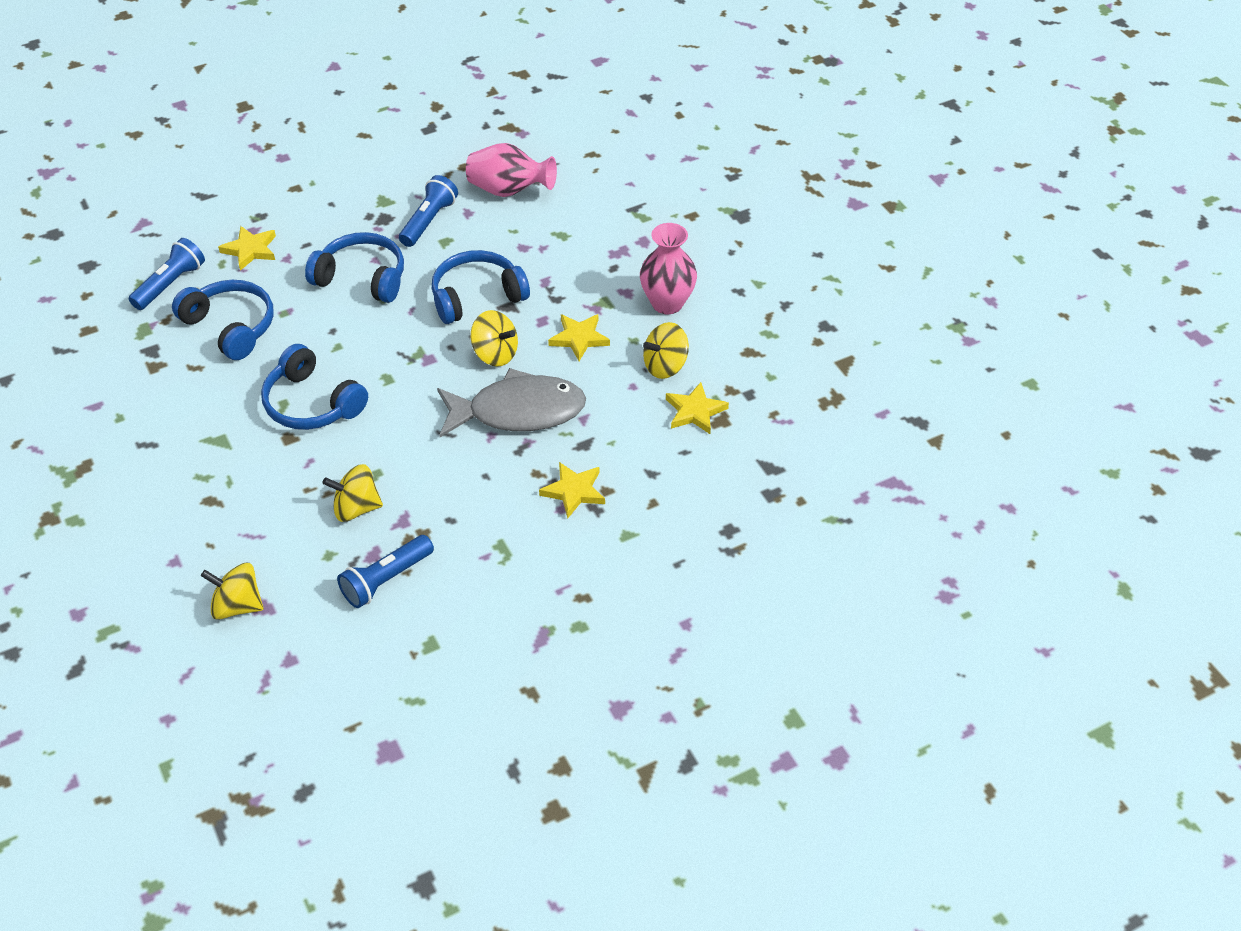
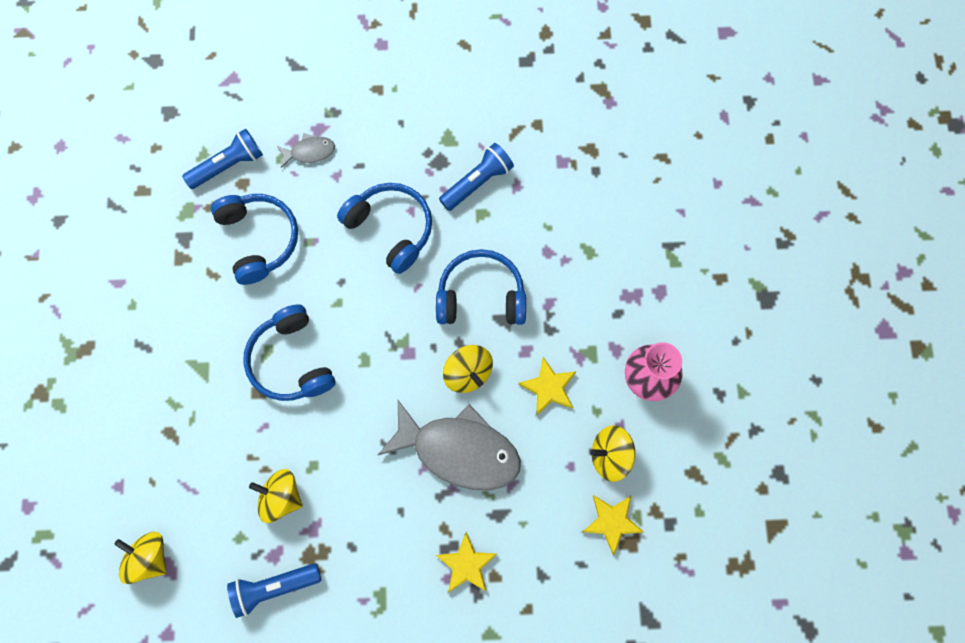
camera: 25 degrees right, 25 degrees up
(250, 250) = (309, 152): yellow star -> grey fish
(509, 191) = (565, 174): pink vase -> none

